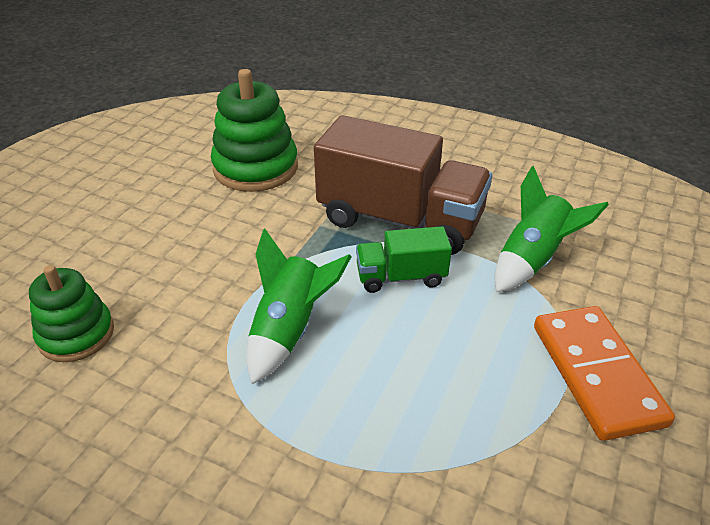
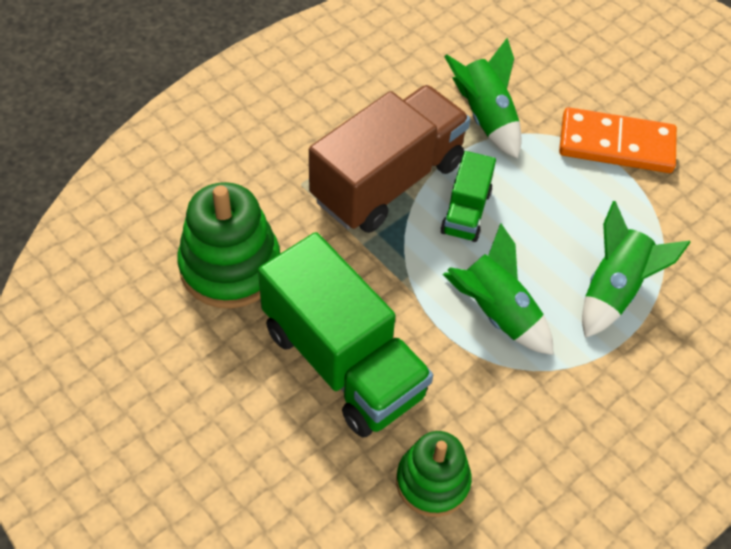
camera: 70 degrees left, 15 degrees up
(188, 247) = (343, 362): none -> green truck
(375, 423) = (614, 290): none -> green rocket

